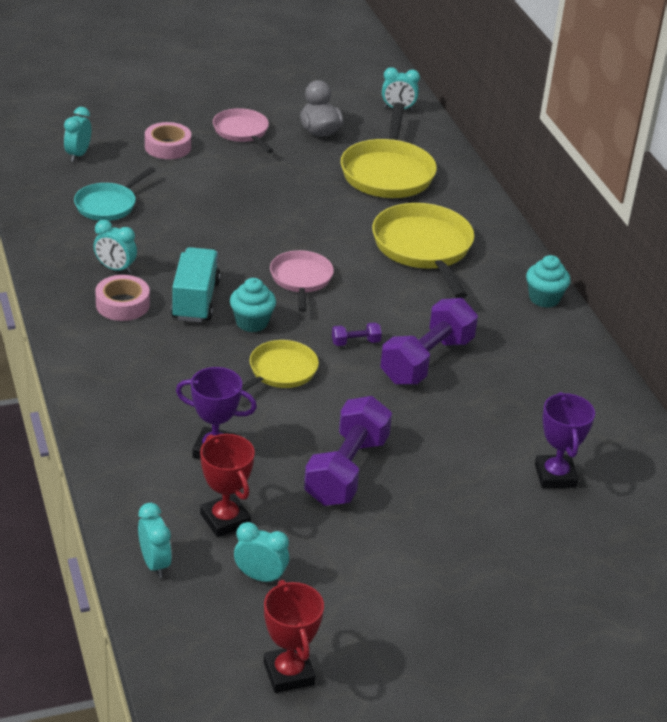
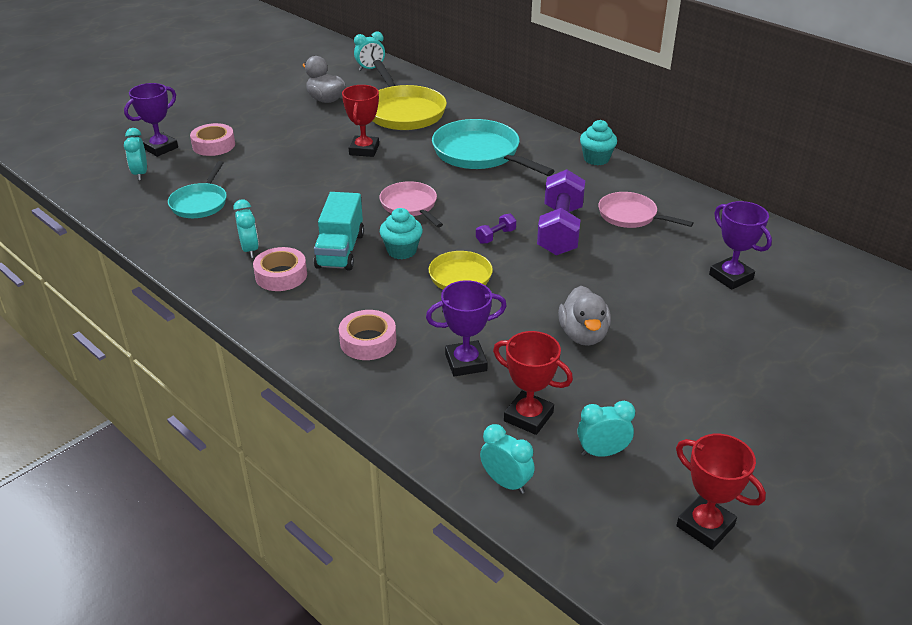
camera: 25 degrees left, 0 degrees up
(115, 269) = (250, 250): turquoise clock -> turquoise clock turned 105 degrees counterclockwise
(116, 133) = (160, 148): none -> purple trophy
(146, 396) = (368, 341): none -> pink tape
(195, 300) = (340, 250): turquoise truck -> turquoise truck turned 150 degrees counterclockwise
(242, 132) = (265, 117): pink pan -> pink pan (630, 216)
(309, 202) = (364, 150): none -> red trophy
(346, 470) = (583, 335): purple dumbbell -> grey duck
(424, 248) = (480, 154): yellow pan -> turquoise pan

